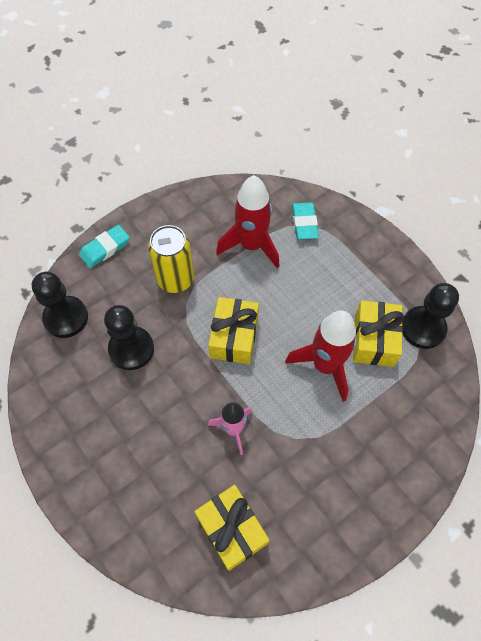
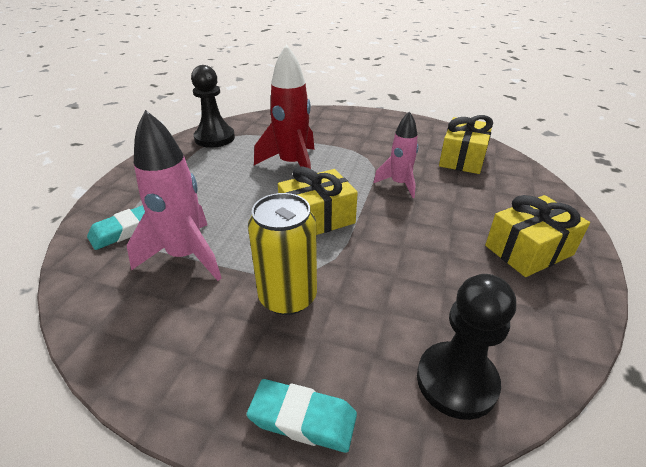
camera: 125 degrees left, 25 degrees down
(131, 349) = (413, 283): black pawn -> none
(251, 245) = (185, 256): red rocket -> pink rocket
(374, 340) = (245, 152): yellow gift -> yellow gift (528, 250)

